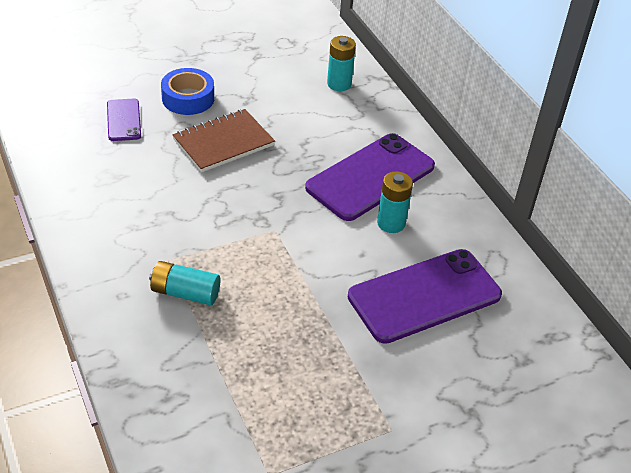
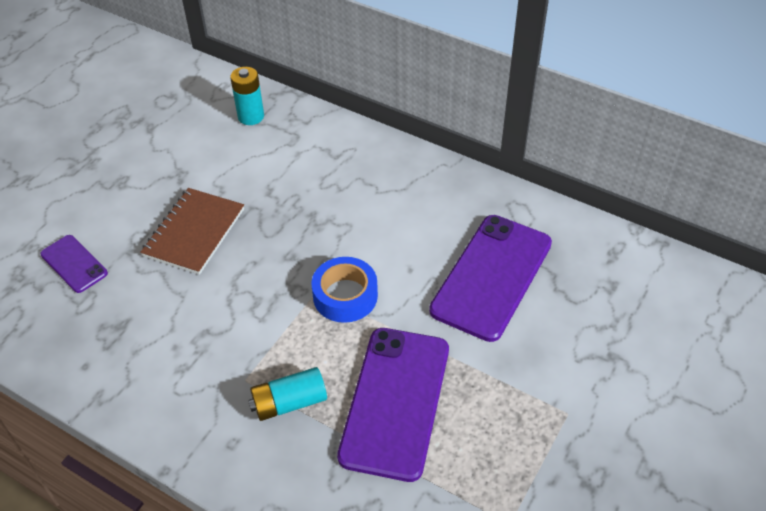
camera: 30 degrees left, 5 degrees up
(188, 98) = (119, 206): blue tape -> blue tape (345, 296)
(370, 177) = (355, 192): purple phone -> purple phone (395, 402)
(391, 223) = (409, 226): turquoise battery -> none

